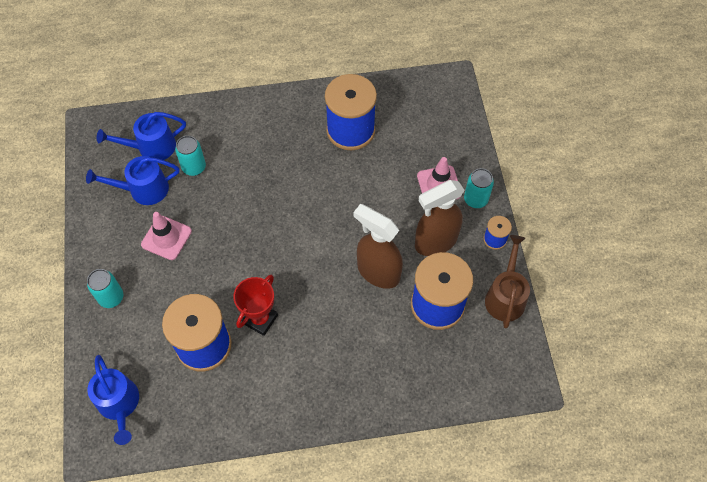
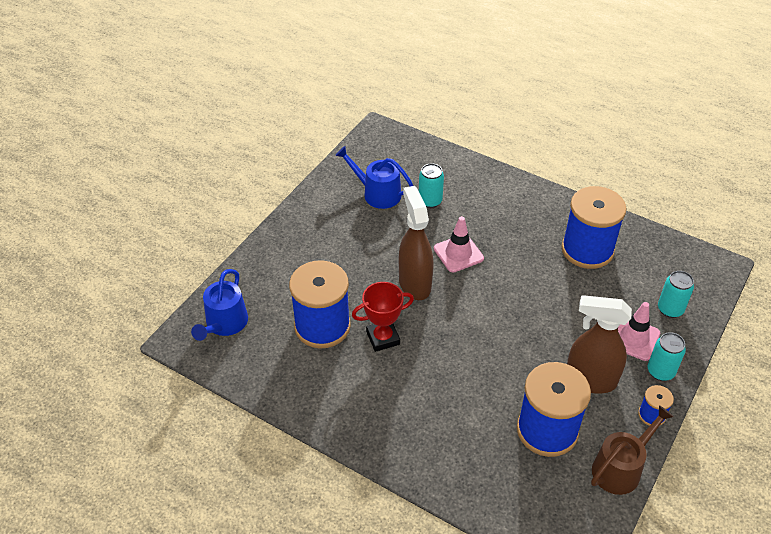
camera: 40 degrees right, 15 degrees down
(111, 297) = (286, 249): turquoise can -> turquoise can (670, 309)
(152, 147) = (410, 169): blue watering can -> none
(166, 238) = (364, 236): pink traffic cone -> pink traffic cone (458, 253)
(378, 272) = (514, 369): brown spray bottle -> brown spray bottle (414, 283)

